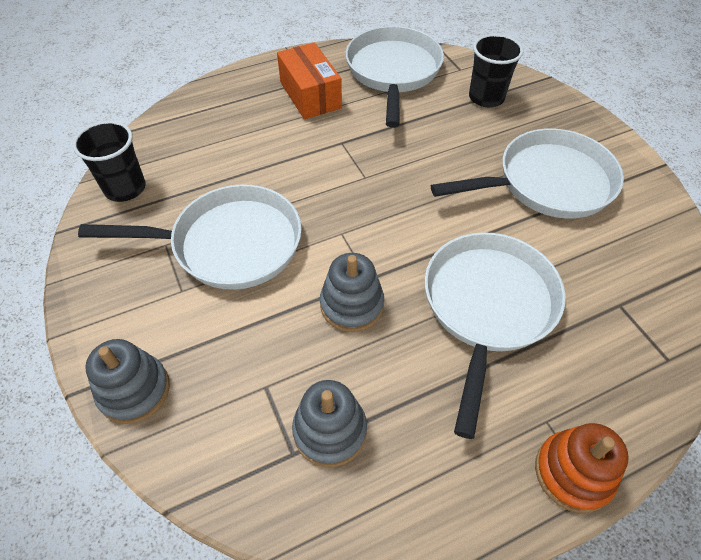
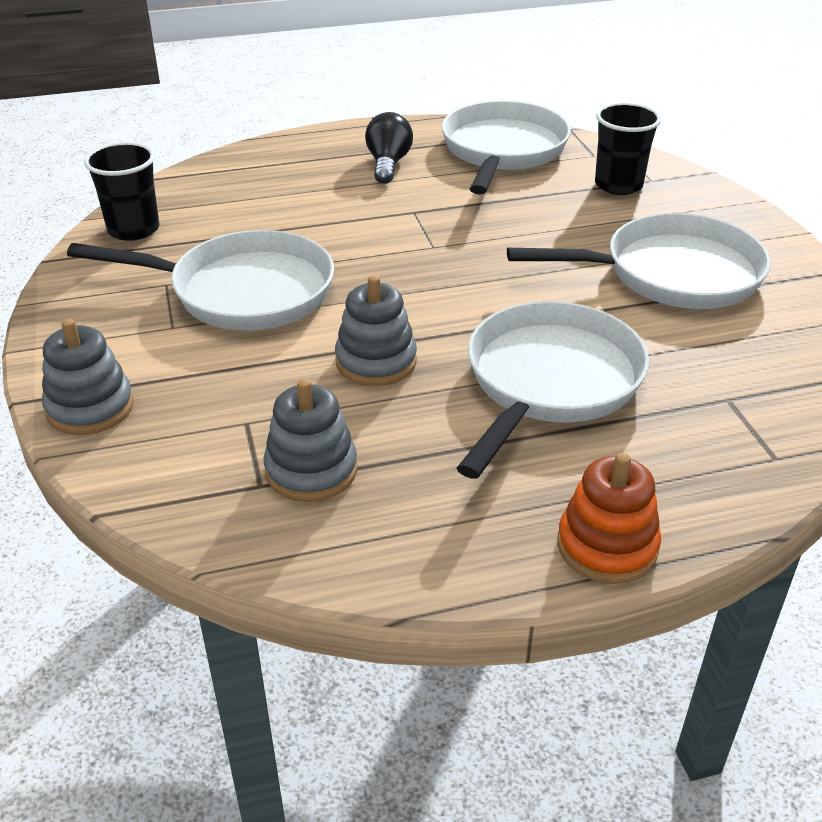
camera: 10 degrees right, 15 degrees down
(310, 95) = (388, 164): orange box -> black light bulb

